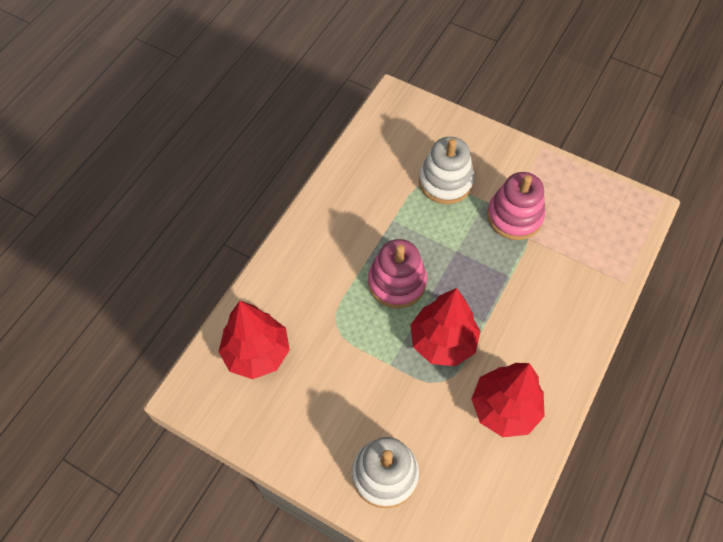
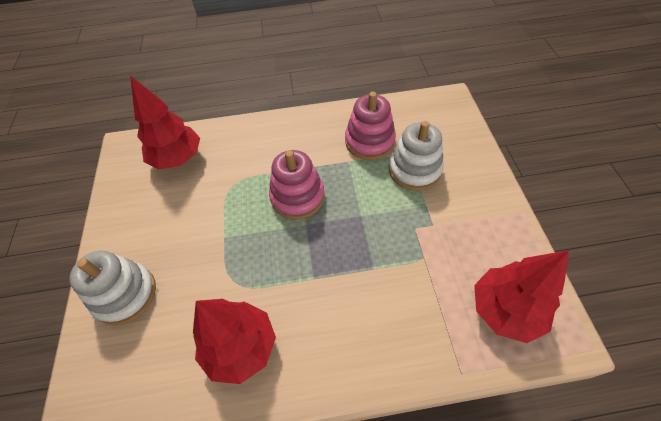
camera: 55 degrees right, 5 degrees down
(442, 342) = (270, 259): red tree -> red tree (505, 310)
(514, 216) = (434, 234): pink stacking toy -> pink stacking toy (369, 141)

